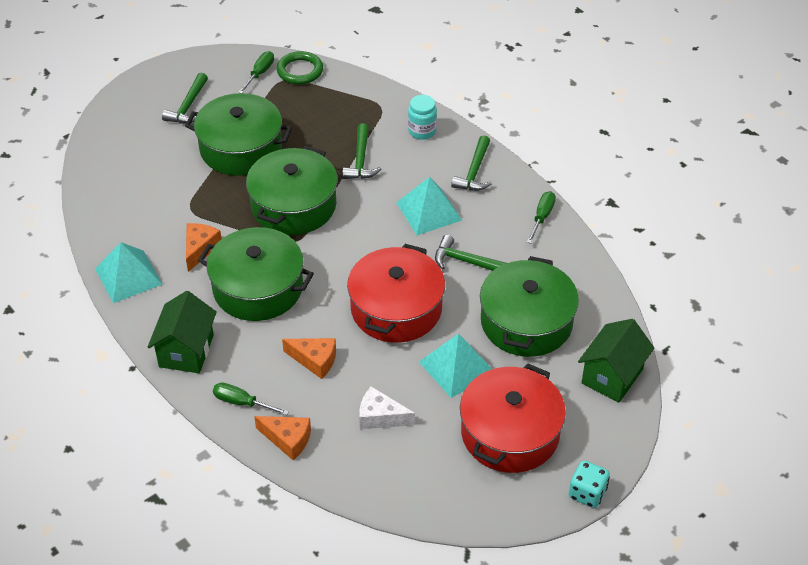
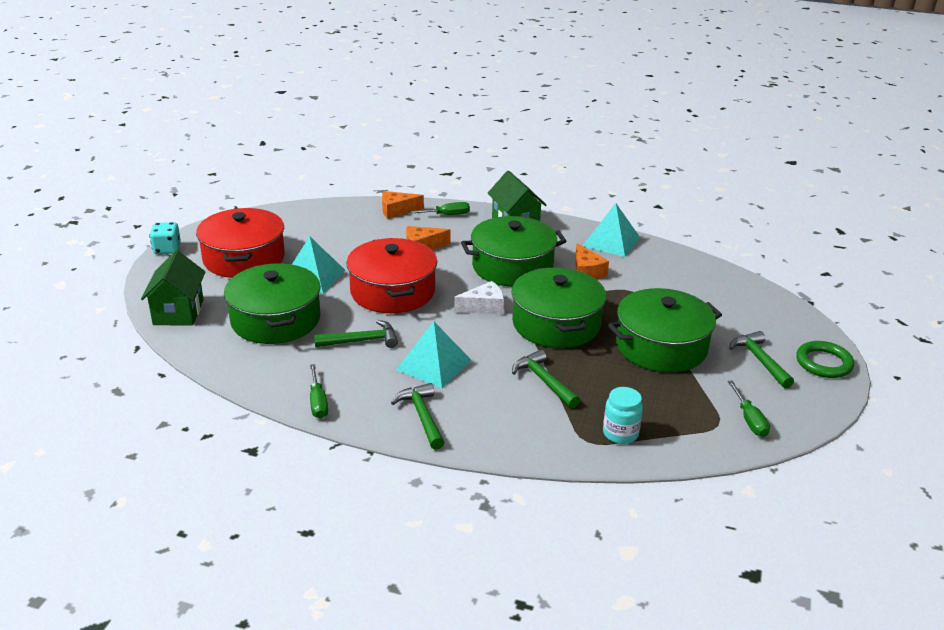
camera: 145 degrees right, 15 degrees down
(300, 71) = (717, 441): green ring -> green ring (824, 363)
(380, 417) = (346, 237): white cheese -> white cheese (484, 307)
(422, 131) = (516, 434): turquoise jar -> turquoise jar (620, 434)

